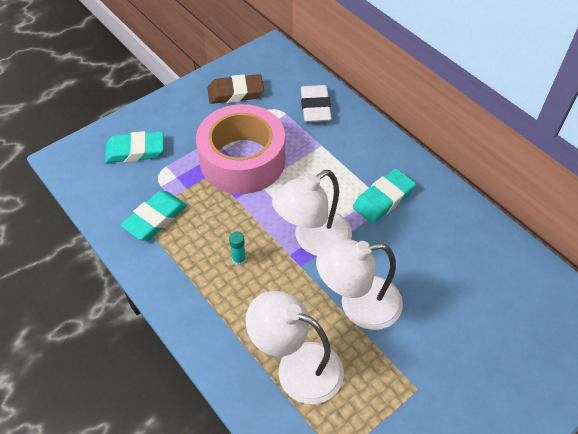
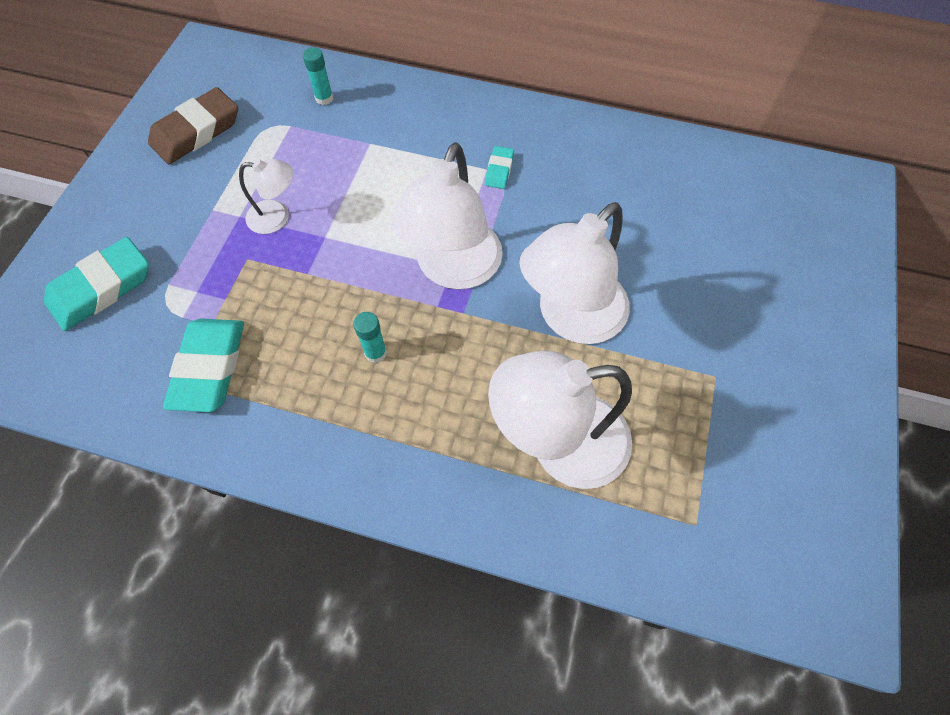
camera: 35 degrees left, 10 degrees up
(242, 160) = (277, 217): pink tape -> white lamp
(315, 107) = (324, 98): white eraser -> turquoise glue stick
(383, 199) = (499, 170): turquoise eraser -> turquoise eraser, size x0.50

